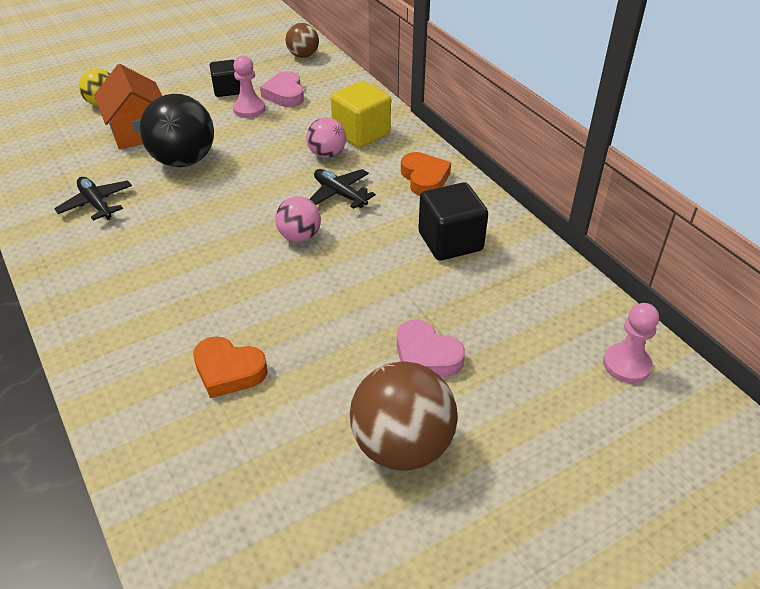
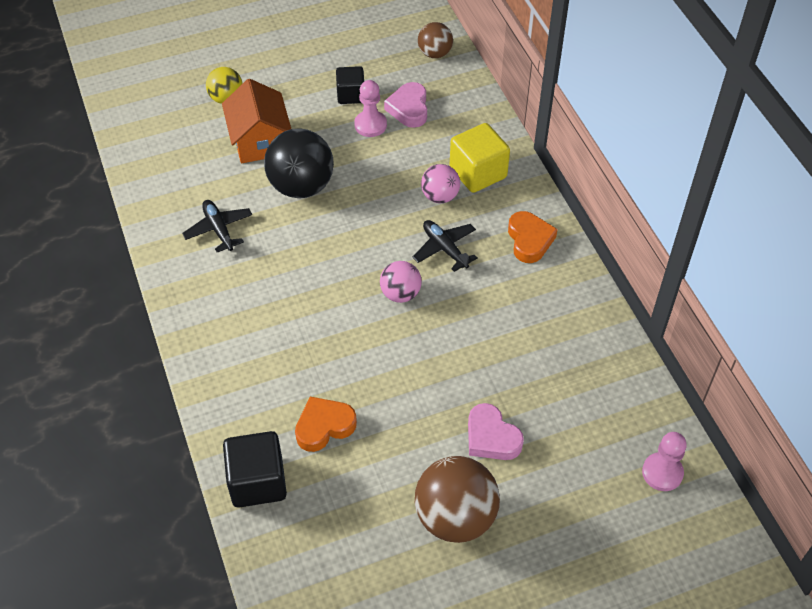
camera: 10 degrees right, 10 degrees up
(228, 371) = (324, 426): orange heart -> orange heart turned 120 degrees clockwise
(450, 241) = (538, 319): black cube -> black cube (257, 482)

